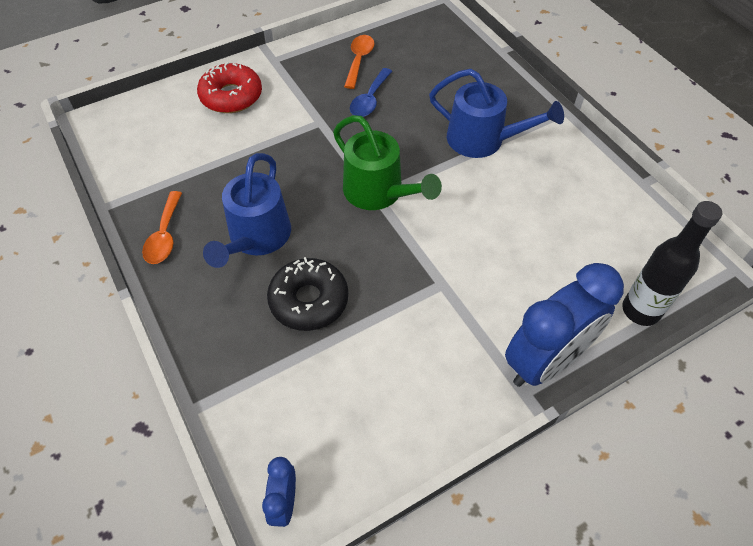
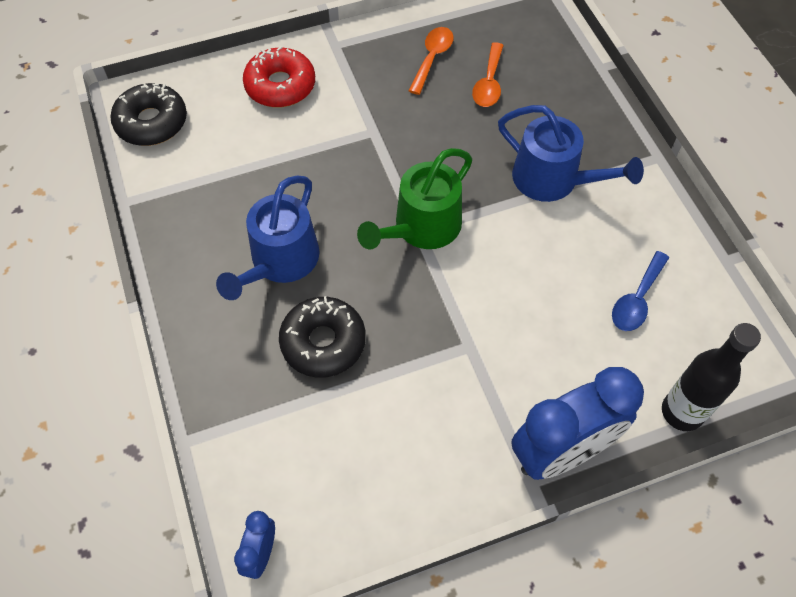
camera: 10 degrees right, 5 degrees up
(119, 139) = (151, 122): none -> black donut
(164, 235) = (184, 244): orange spoon -> orange spoon (489, 83)
(370, 99) = (435, 111): blue spoon -> blue spoon (637, 299)
(378, 192) = (422, 227): green watering can -> green watering can turned 75 degrees clockwise

